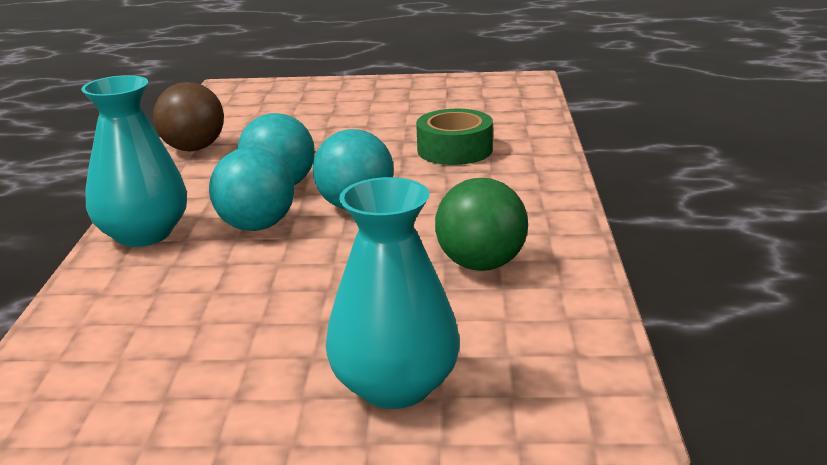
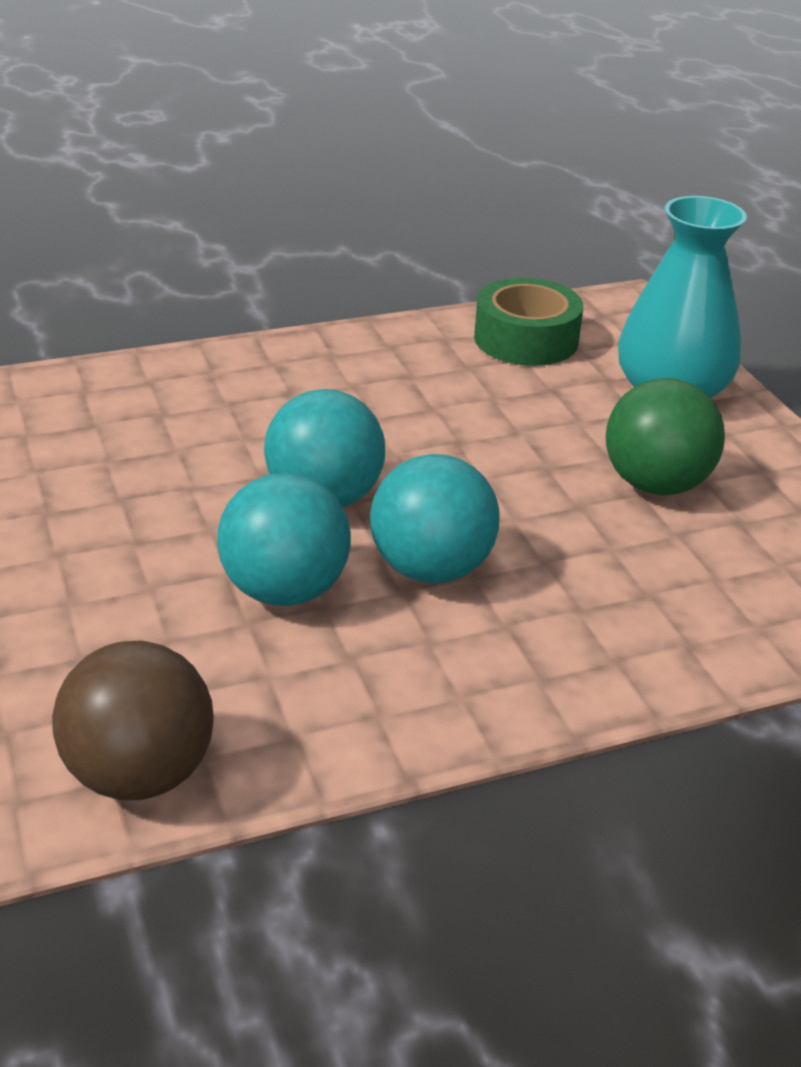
camera: 115 degrees left, 10 degrees up
(143, 234) = (519, 676): turquoise vase -> none
(455, 150) = (85, 454): green tape -> green tape (526, 339)
(481, 264) = (430, 383): green ball -> green ball (655, 484)

